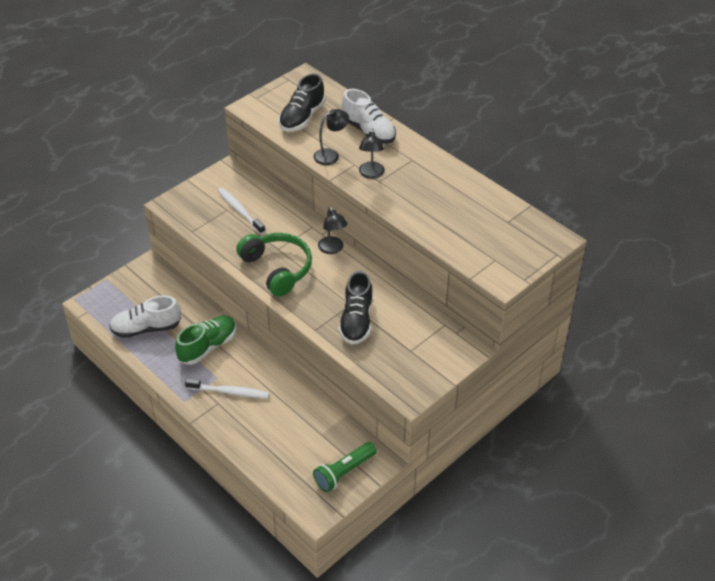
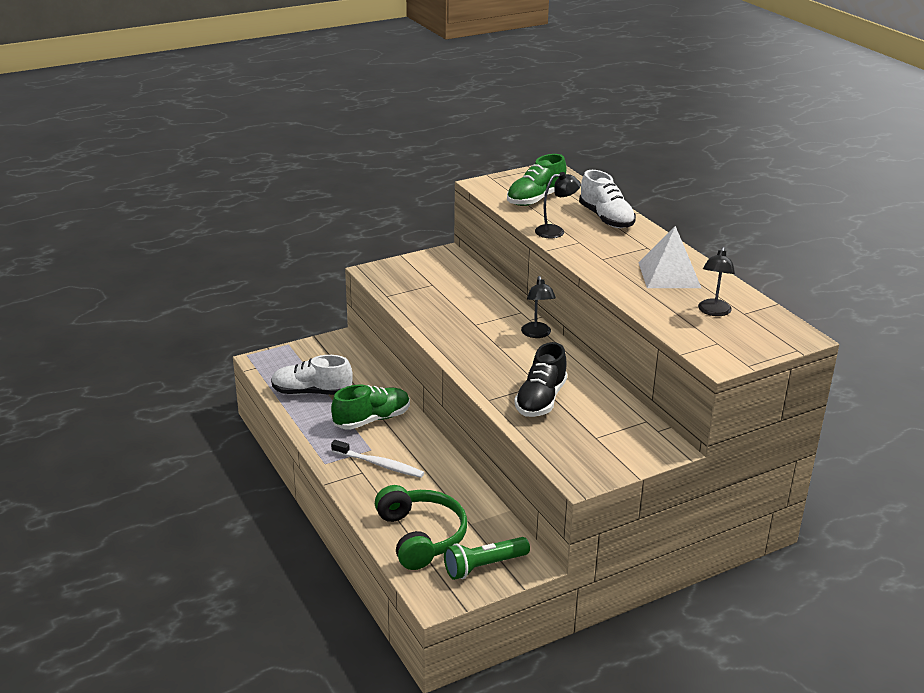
camera: 15 degrees right, 15 degrees down
(240, 210) = (446, 287): white toothbrush -> none
(277, 269) = (467, 341): green headphones -> green headphones (421, 536)
(302, 117) = (536, 199): black shoe -> green shoe
(371, 174) = (595, 252): black lamp -> black lamp (713, 312)
(438, 189) = (669, 275): none -> white pyramid

